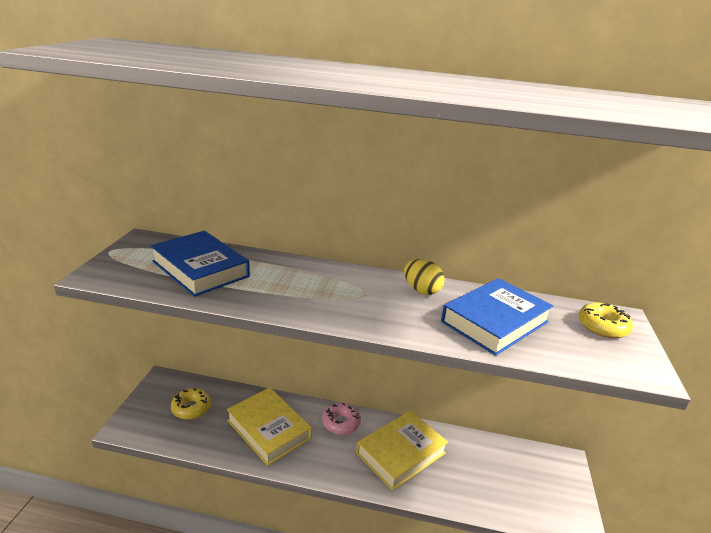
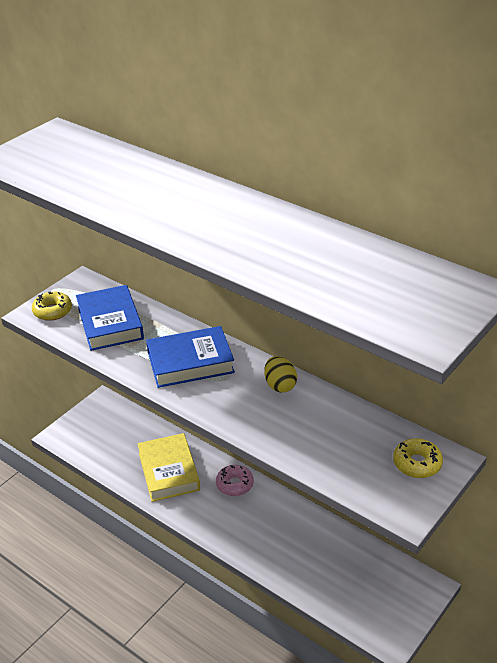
camera: 30 degrees right, 10 degrees up
(191, 408) = (115, 434): yellow donut -> yellow donut (52, 311)
(401, 453) = (271, 527): yellow book -> none
(495, 322) = (317, 433): blue book -> blue book (190, 362)

